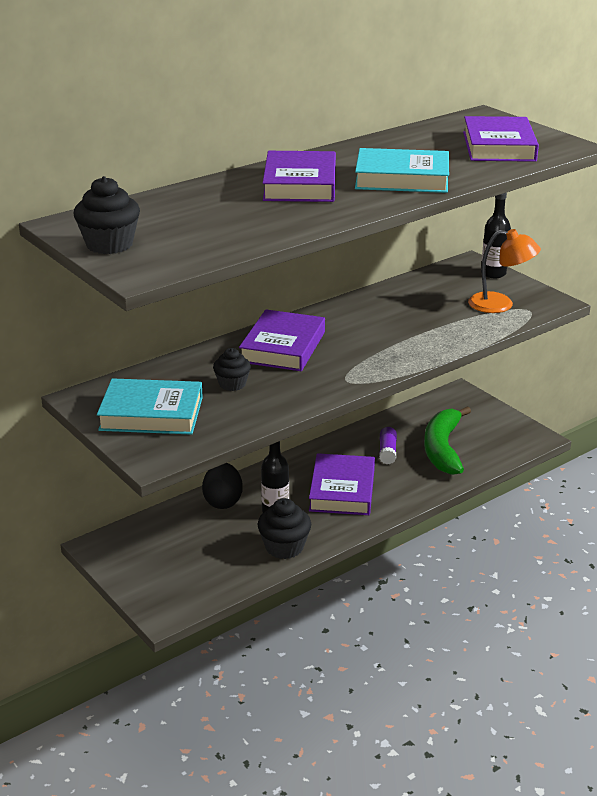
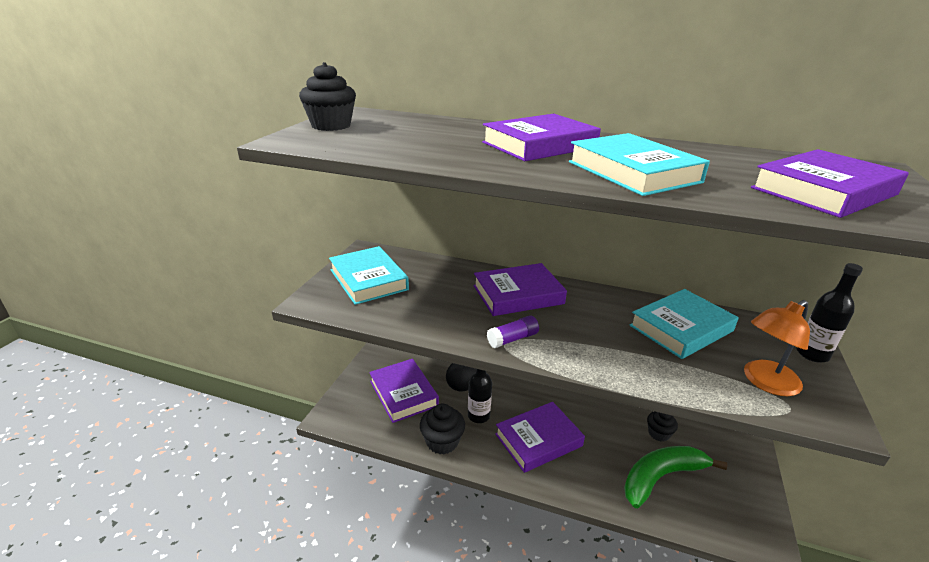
camera: 55 degrees right, 0 degrees up
(187, 547) = (403, 393): none -> purple book
(232, 384) = (439, 294): black cupcake -> black cupcake (658, 433)
(387, 452) = (614, 443): purple glue stick -> purple glue stick (512, 339)
(414, 302) = (681, 328): none -> turquoise book
(500, 305) = (765, 382): orange lamp -> orange lamp turned 75 degrees clockwise

